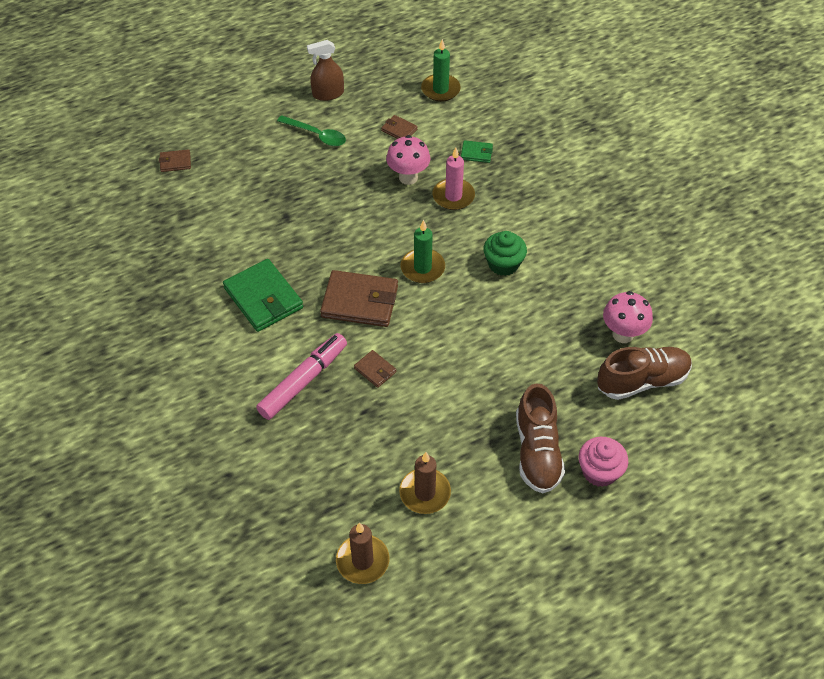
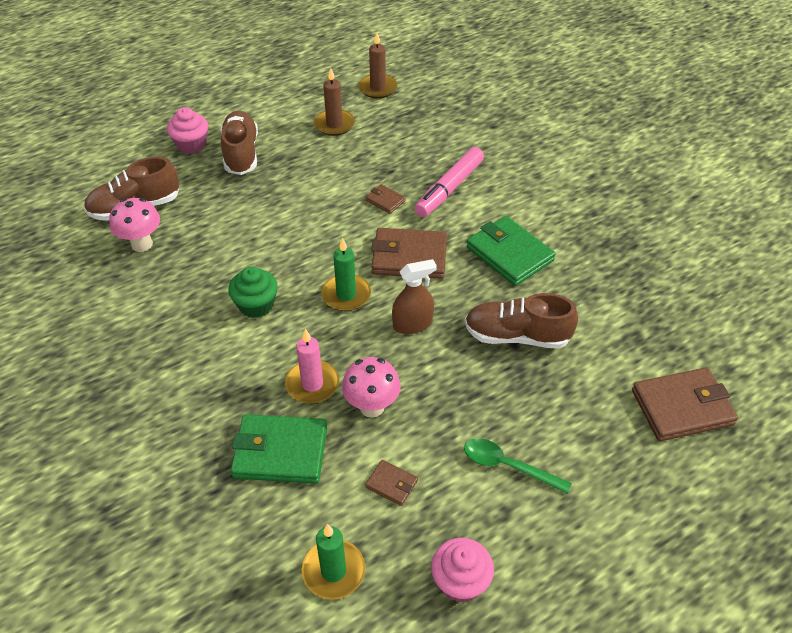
camera: 175 degrees right, 5 degrees down
(175, 162) = (682, 407): brown wallet -> brown wallet, size x2.08
(281, 222) = (517, 336): none -> brown shoe
(328, 94) = (510, 547): brown spray bottle -> brown spray bottle (412, 324)
(363, 80) = (460, 581): none -> pink cupcake
(476, 153) = (280, 452): green wallet -> green wallet, size x2.08

